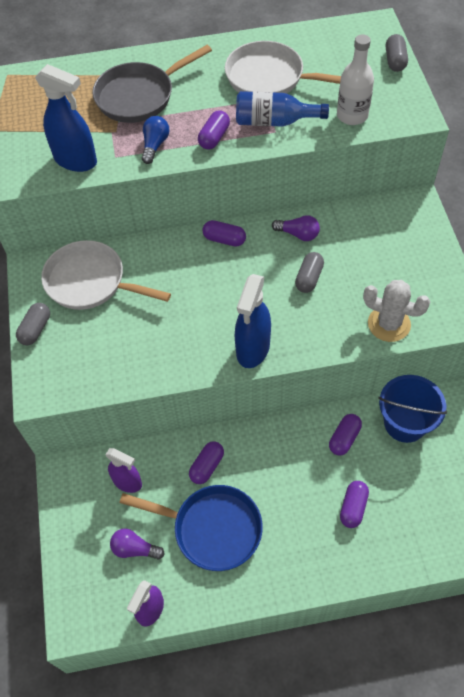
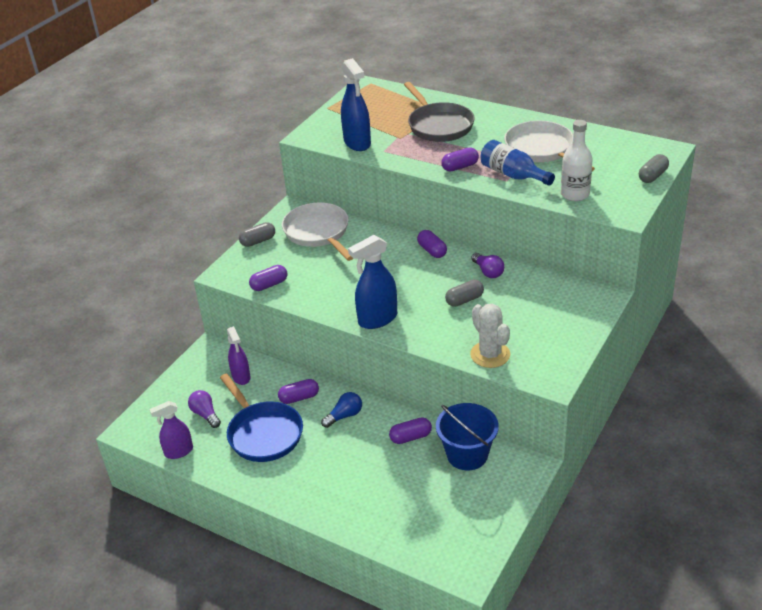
camera: 40 degrees right, 20 degrees down
(139, 96) = (439, 125): grey pan -> grey pan turned 120 degrees counterclockwise
(155, 145) = (416, 155): blue light bulb -> blue light bulb (344, 416)
(353, 507) = (369, 480): purple capsule -> purple capsule (269, 285)

